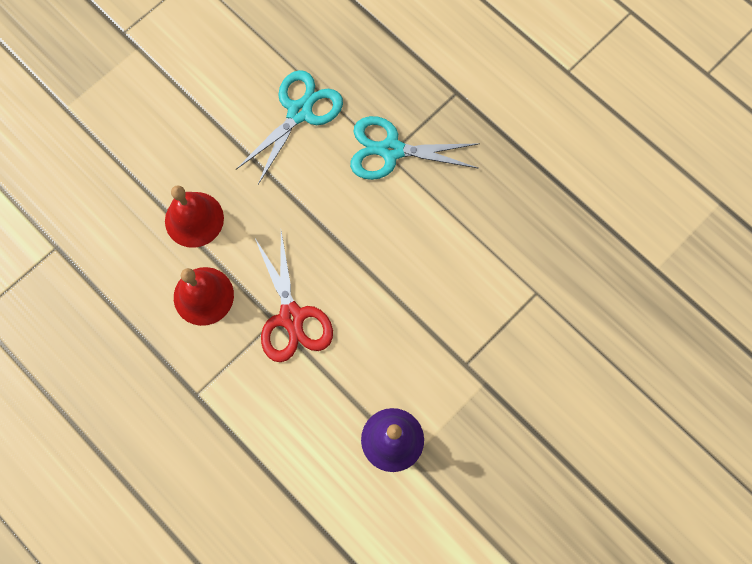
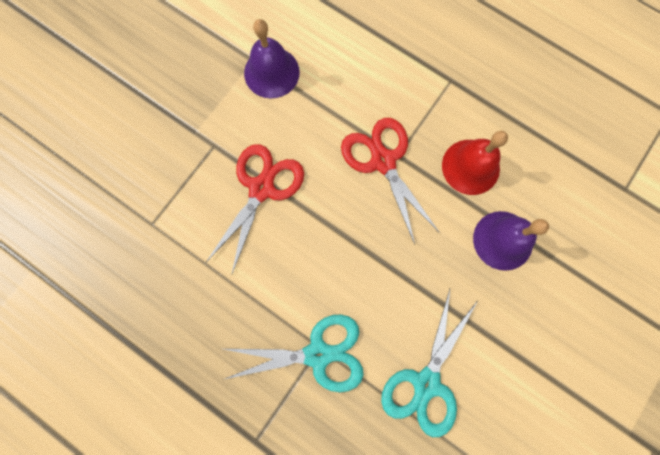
camera: 170 degrees right, 5 degrees up
(194, 219) = (503, 240): red bell -> purple bell
(421, 310) = (261, 188): none -> red scissors

